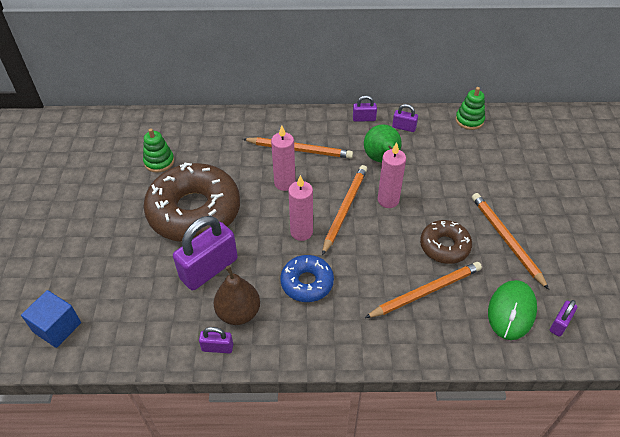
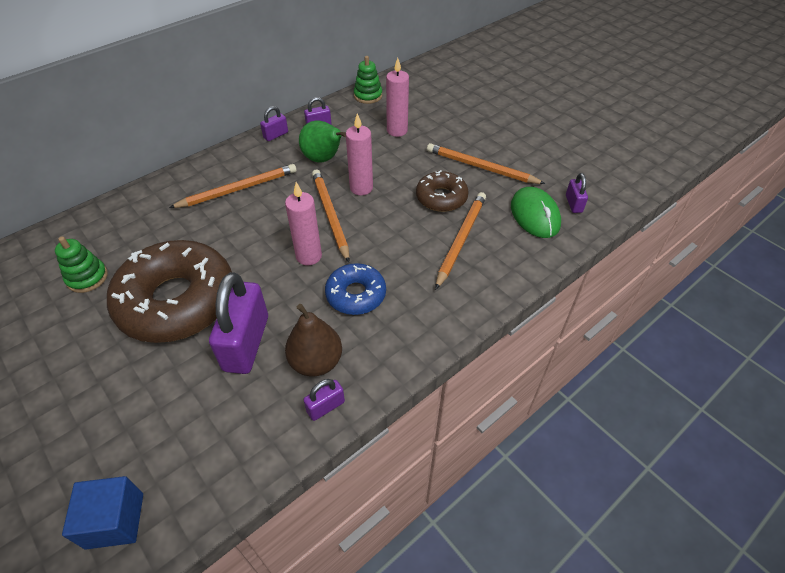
camera: 40 degrees left, 0 degrees up
(284, 183) = (251, 224): pink candle -> pink candle (397, 131)

